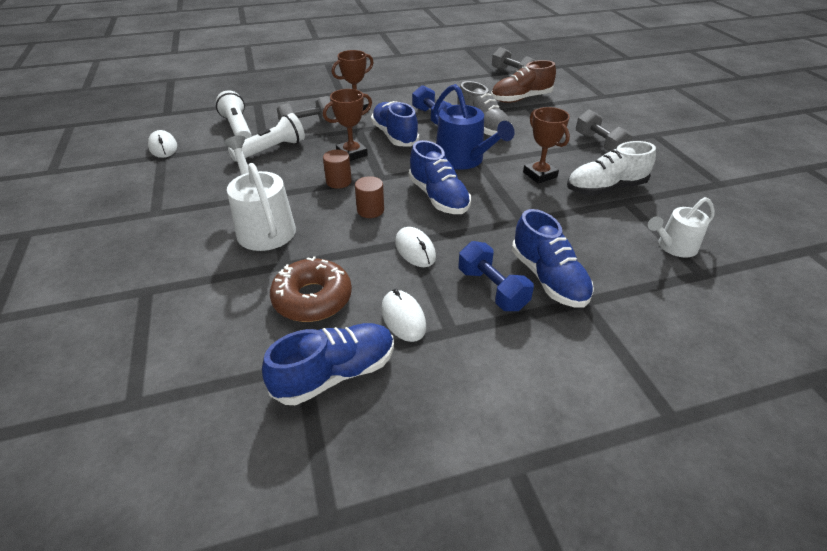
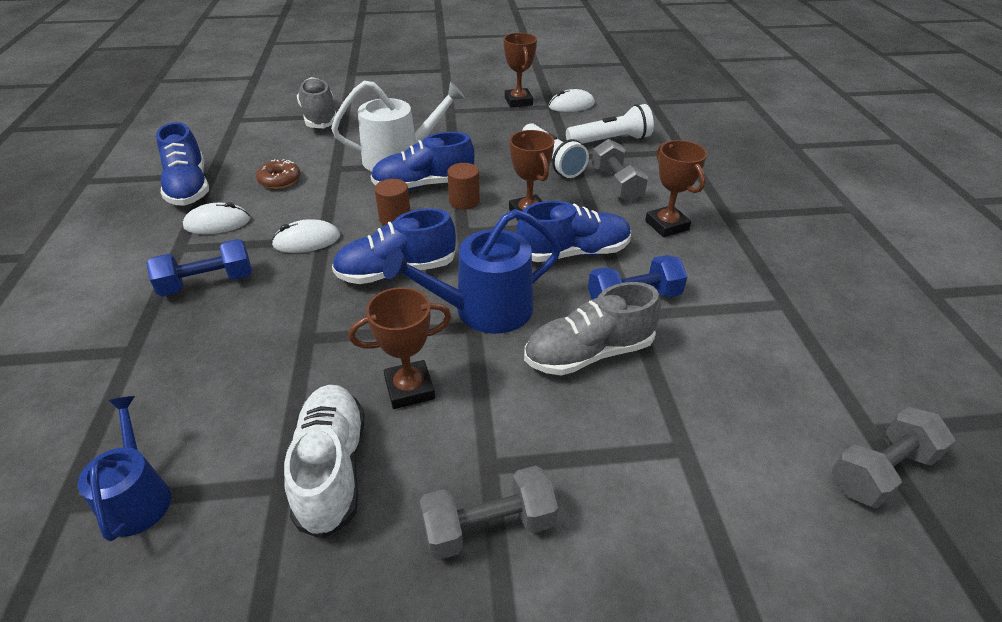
camera: 100 degrees right, 0 degrees up
(145, 174) = (518, 101): none -> brown trophy
(147, 311) = (319, 117): none -> grey shoe
(312, 298) = (280, 180): brown donut -> brown donut, size x0.60
(521, 99) = (725, 446): brown shoe -> none
(548, 278) = (188, 330): blue shoe -> blue shoe (424, 185)
(674, 246) = (138, 497): white watering can -> blue watering can

